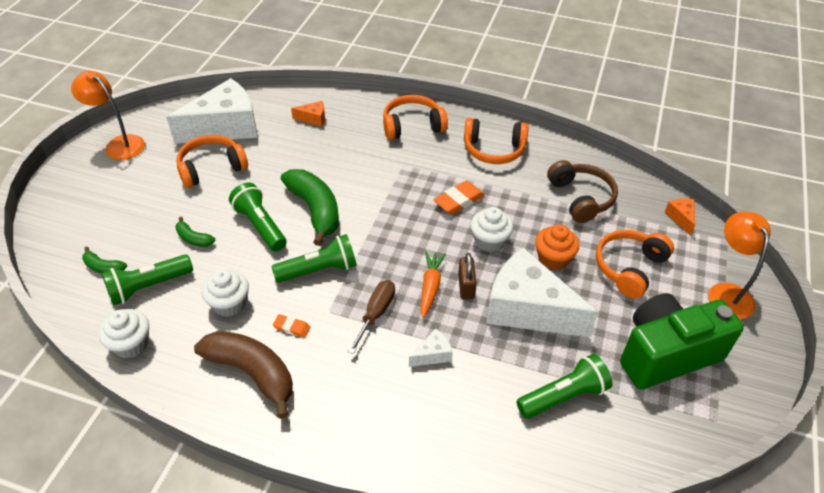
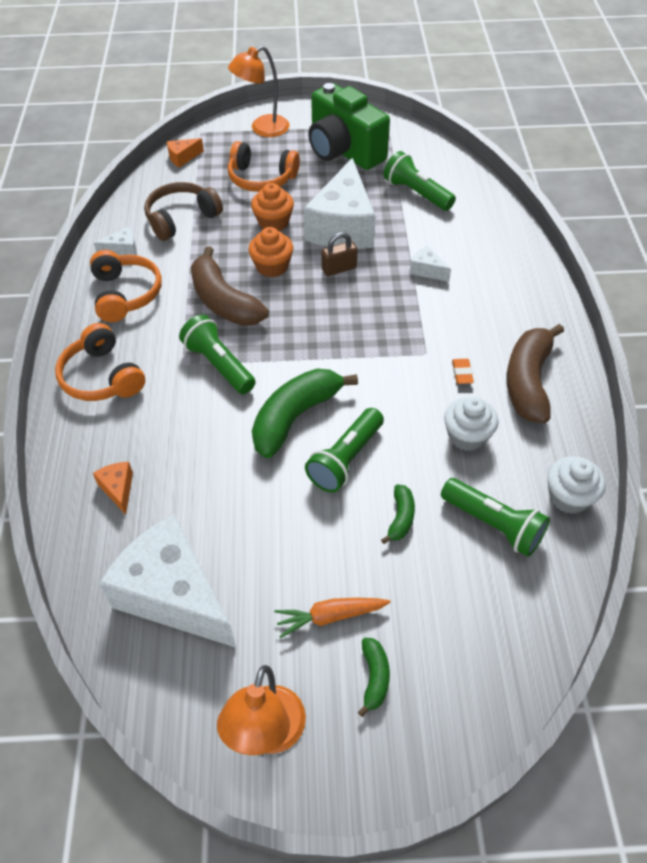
camera: 110 degrees left, 5 degrees up
(103, 267) = (497, 592): green banana -> green banana (374, 677)
(211, 168) = (269, 565): orange headphones -> none
(319, 270) = (380, 380): green flashlight -> green flashlight (219, 365)
(376, 313) = (407, 319): brown screwdriver -> none
(430, 287) = (353, 291): orange carrot -> orange carrot (330, 616)
(459, 201) = (224, 301): orange eraser -> brown banana
(489, 241) = (272, 266): white cupcake -> orange cupcake
(549, 156) = (122, 250): none -> white cheese

